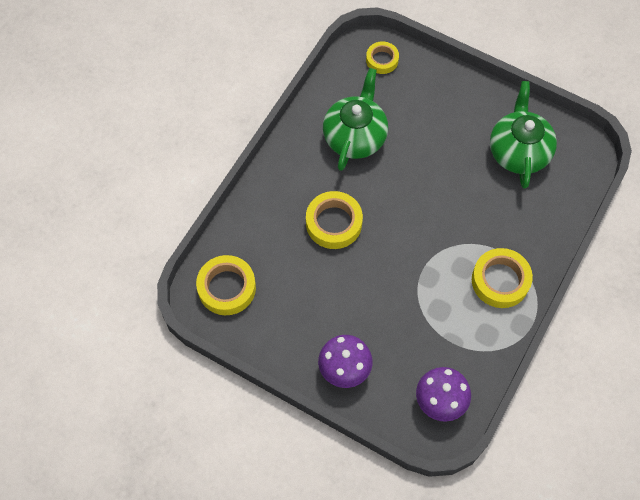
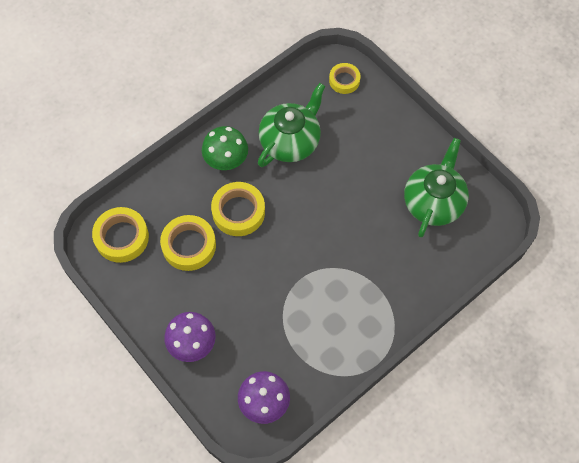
camera: 20 degrees right, 0 degrees up
(299, 175) = (226, 160): none -> green mushroom
(500, 281) = (365, 314): yellow tape -> yellow tape (189, 245)

